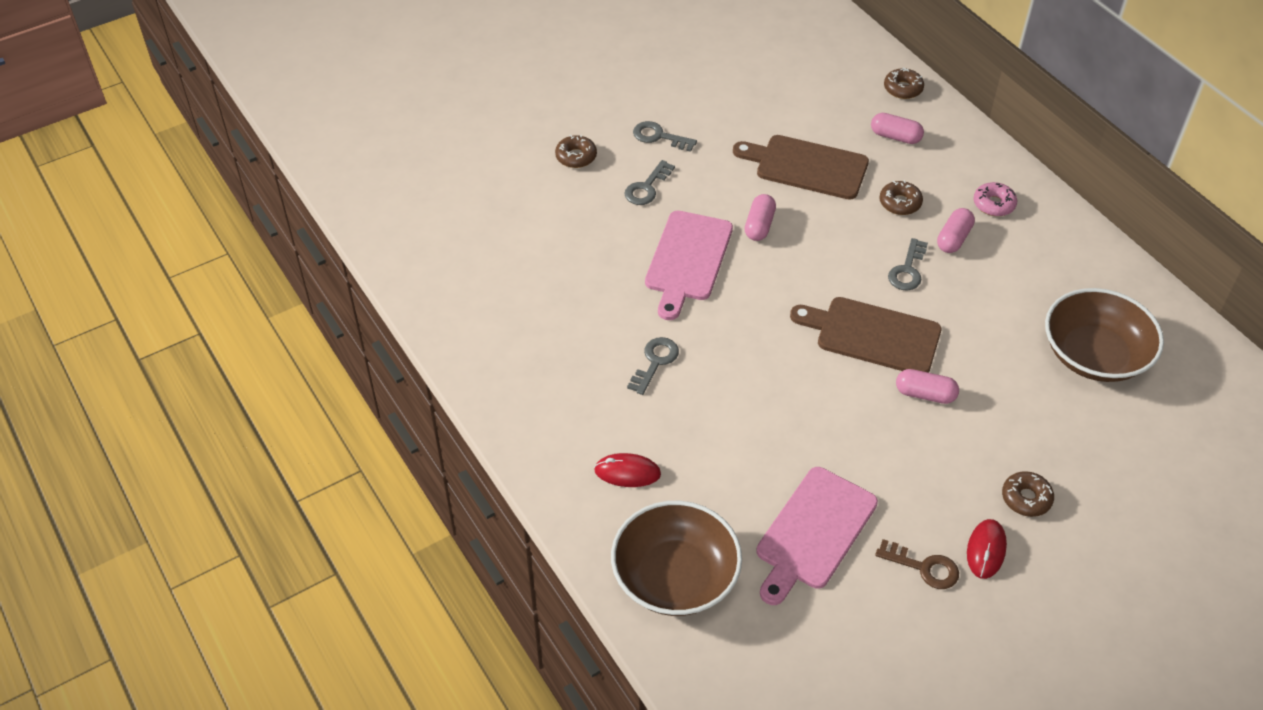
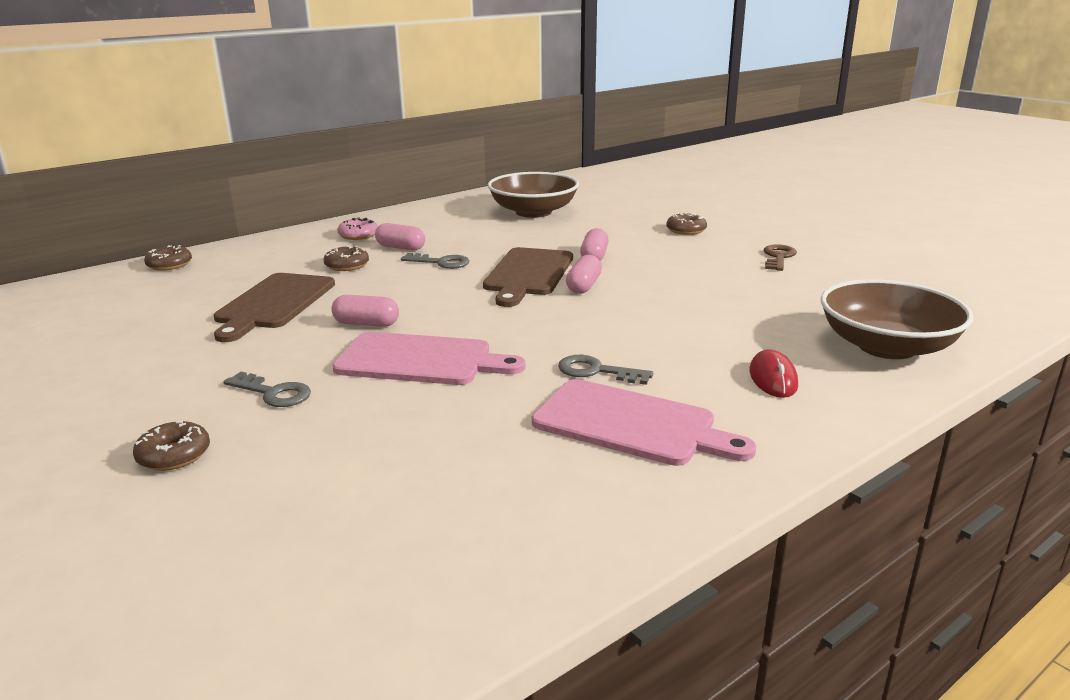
camera: 95 degrees left, 25 degrees down
(659, 137) = (166, 390): grey key -> none
(813, 532) = (777, 292): pink cutting board -> pink cutting board (631, 424)
(895, 137) = (245, 267): pink capsule -> pink capsule (584, 286)
(986, 550) = (744, 241): red mouse -> none

